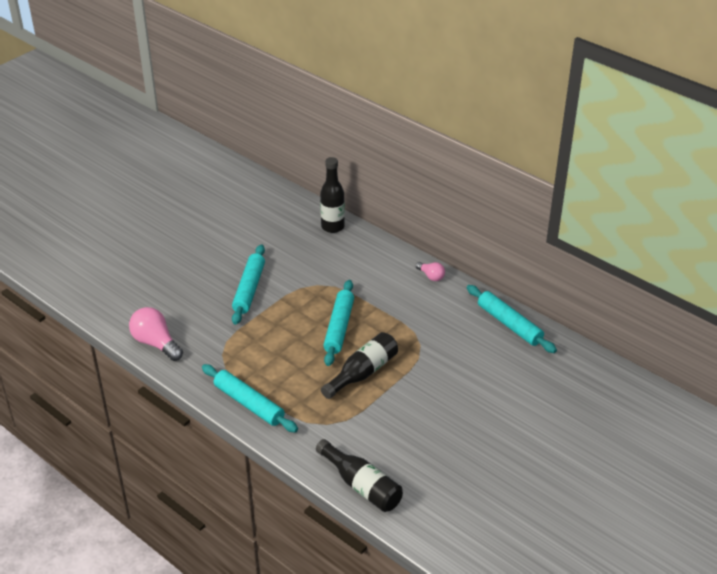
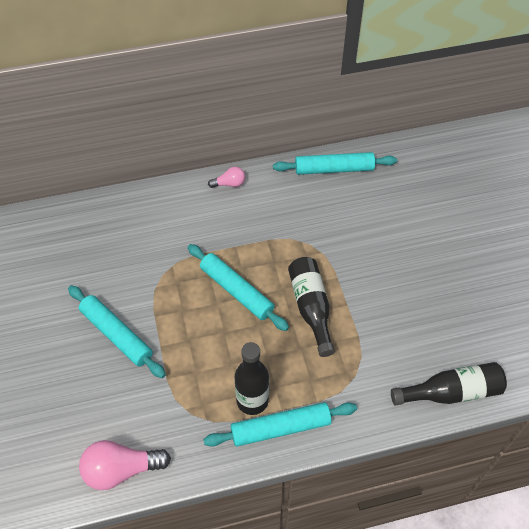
camera: 55 degrees left, 15 degrees up
(332, 227) = (93, 214): black bottle -> black bottle (252, 401)

